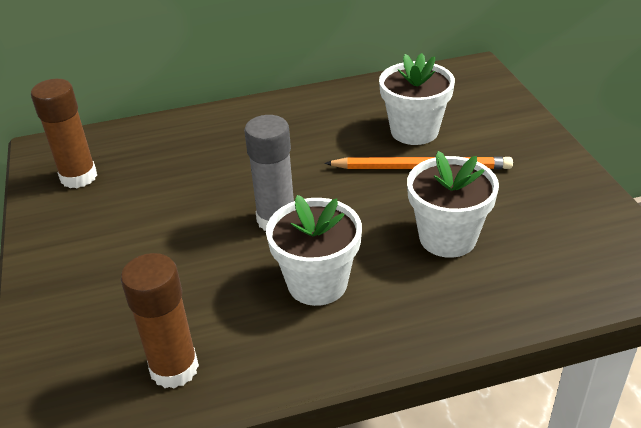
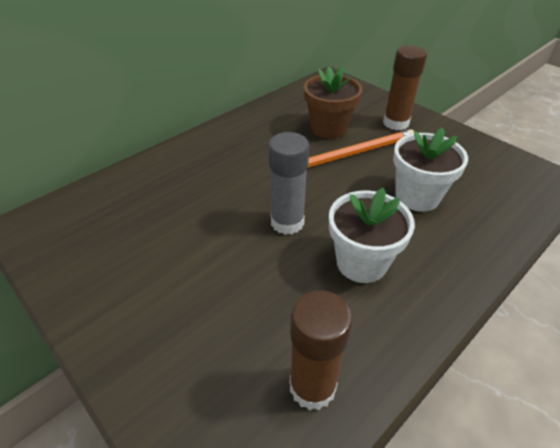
camera: 30 degrees left, 5 degrees up
(79, 177) = (80, 241): brown glue stick -> brown glue stick (396, 123)
(414, 131) = (329, 128): white flower pot -> brown flower pot

